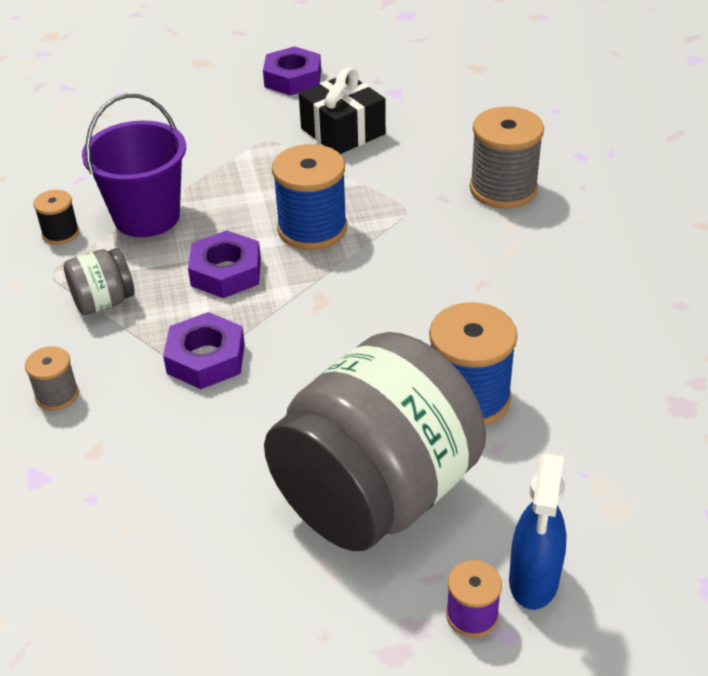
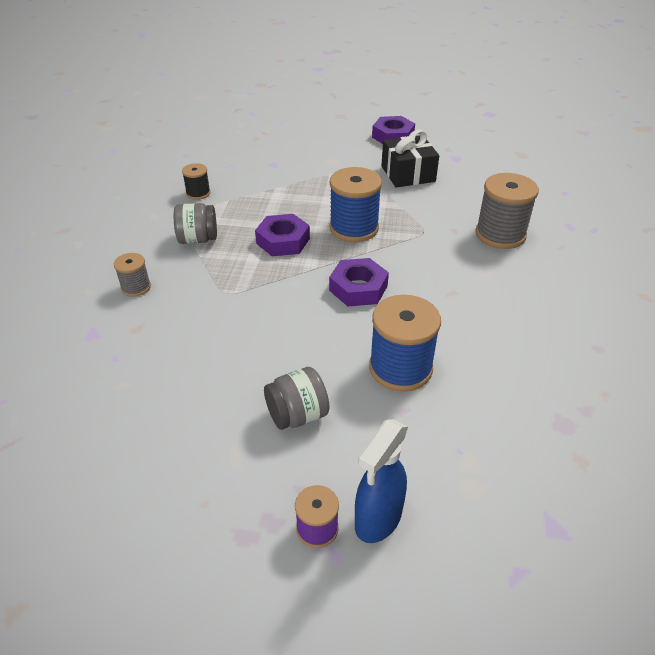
camera: 20 degrees right, 0 degrees up
(147, 216) = (254, 196): purple bucket -> none
(206, 358) = (238, 290): purple nut -> purple nut (358, 288)
(376, 494) = (297, 415): grey jar -> grey jar, size x0.42

